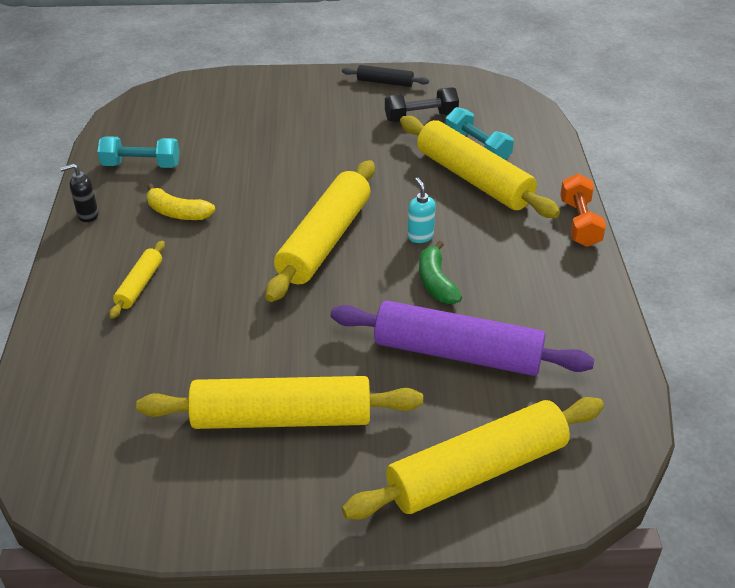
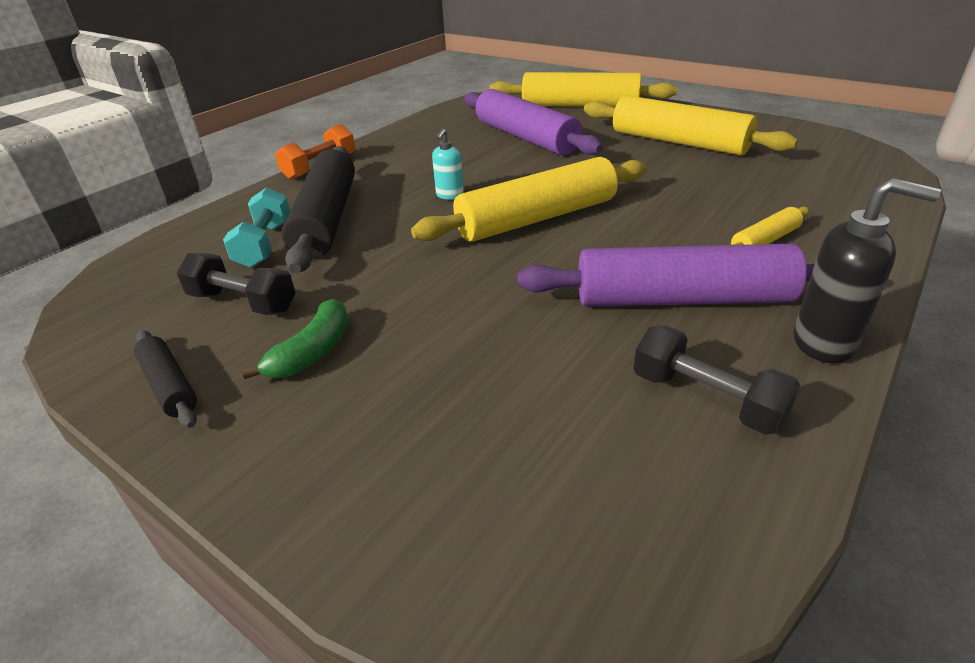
camera: 140 degrees left, 5 degrees down
(87, 215) = (824, 343): black soap dispenser -> black soap dispenser, size x1.69
(141, 165) = (706, 399): turquoise dumbbell -> black dumbbell
(177, 212) = (682, 299): yellow banana -> purple rolling pin
(436, 282) = (484, 168): green banana -> green banana (312, 352)
(473, 179) = (327, 220): yellow rolling pin -> black rolling pin

